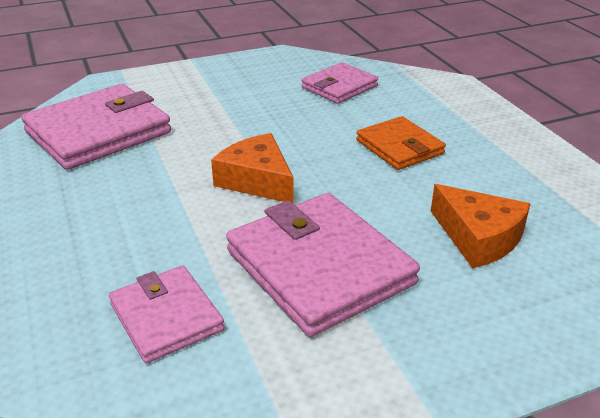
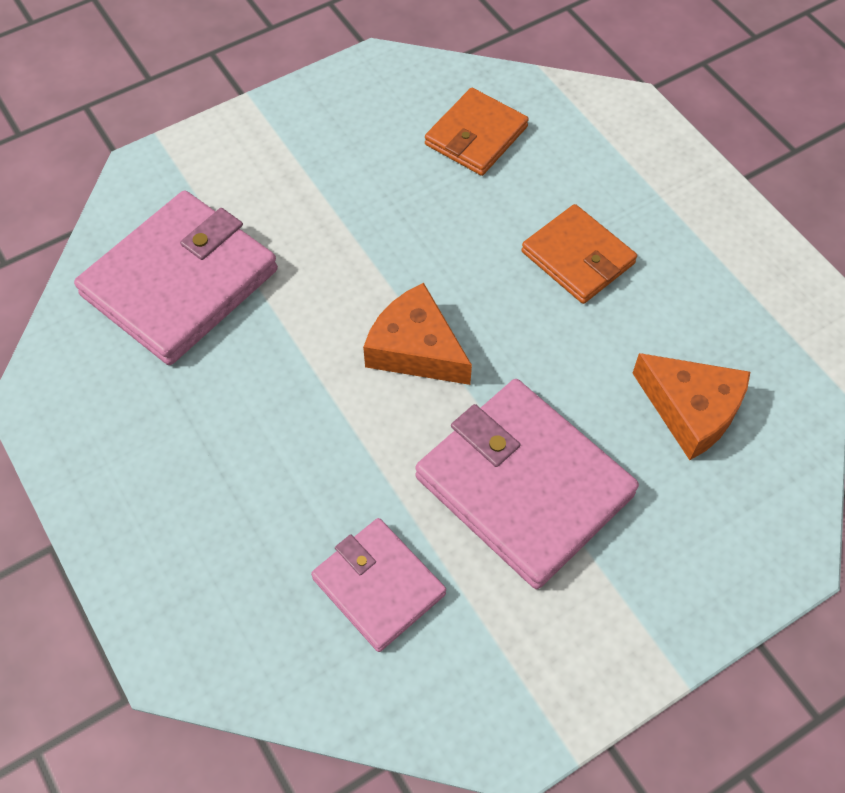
camera: 10 degrees left, 25 degrees up
(339, 87) = (476, 136): pink wallet -> orange wallet

